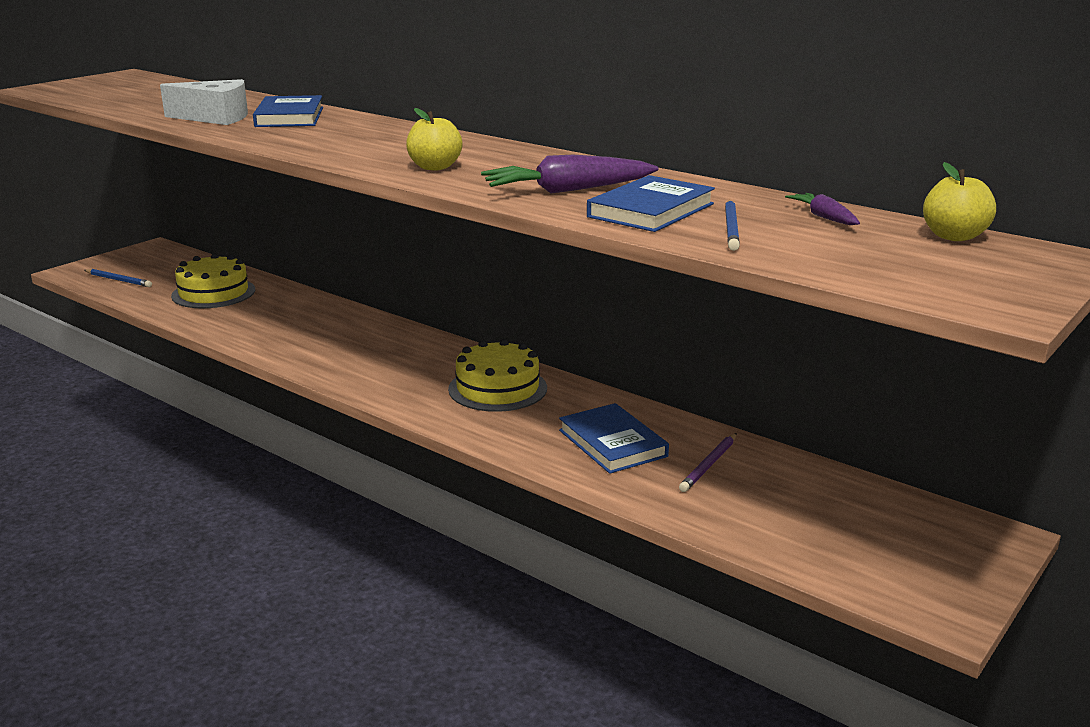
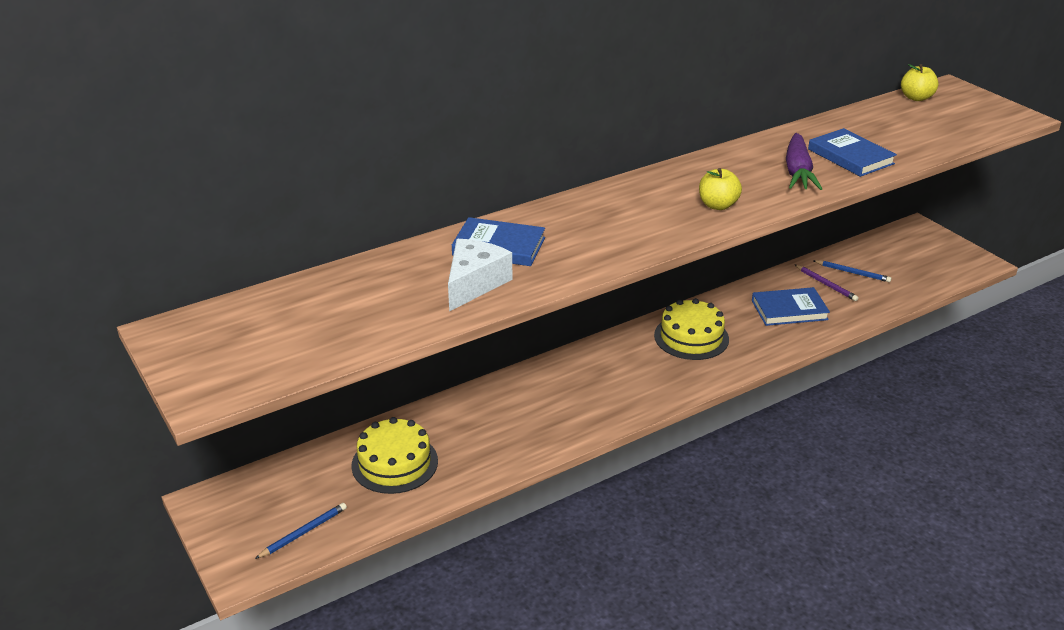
camera: 70 degrees left, 10 degrees up
(731, 228) = (890, 143): blue pencil -> blue pencil (852, 273)
(824, 217) = (876, 117): purple carrot -> none

